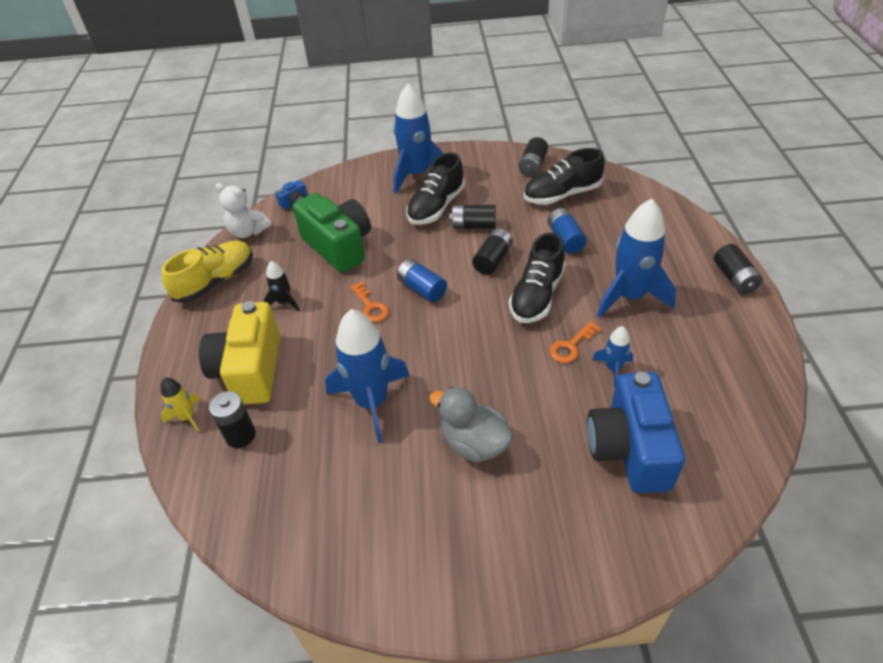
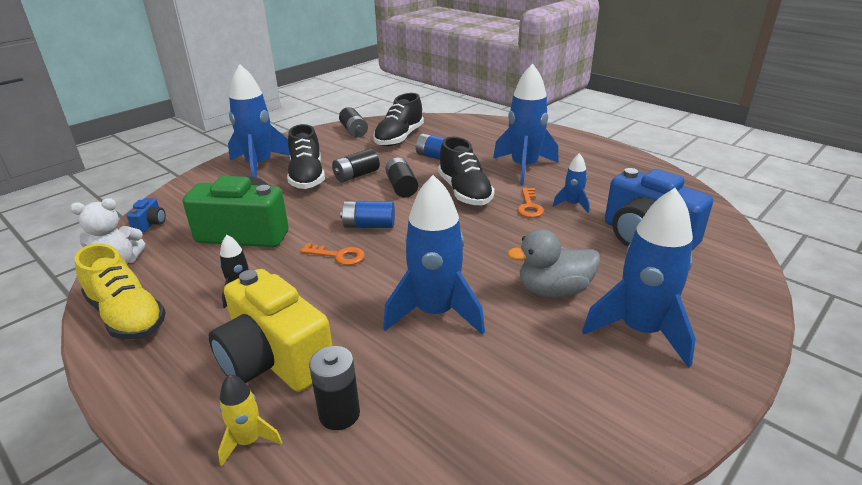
camera: 45 degrees left, 15 degrees down
(216, 281) = (127, 316): yellow shoe -> yellow shoe turned 135 degrees clockwise
(486, 526) = (640, 331): none -> blue rocket
(734, 278) = (566, 137): black battery -> none

